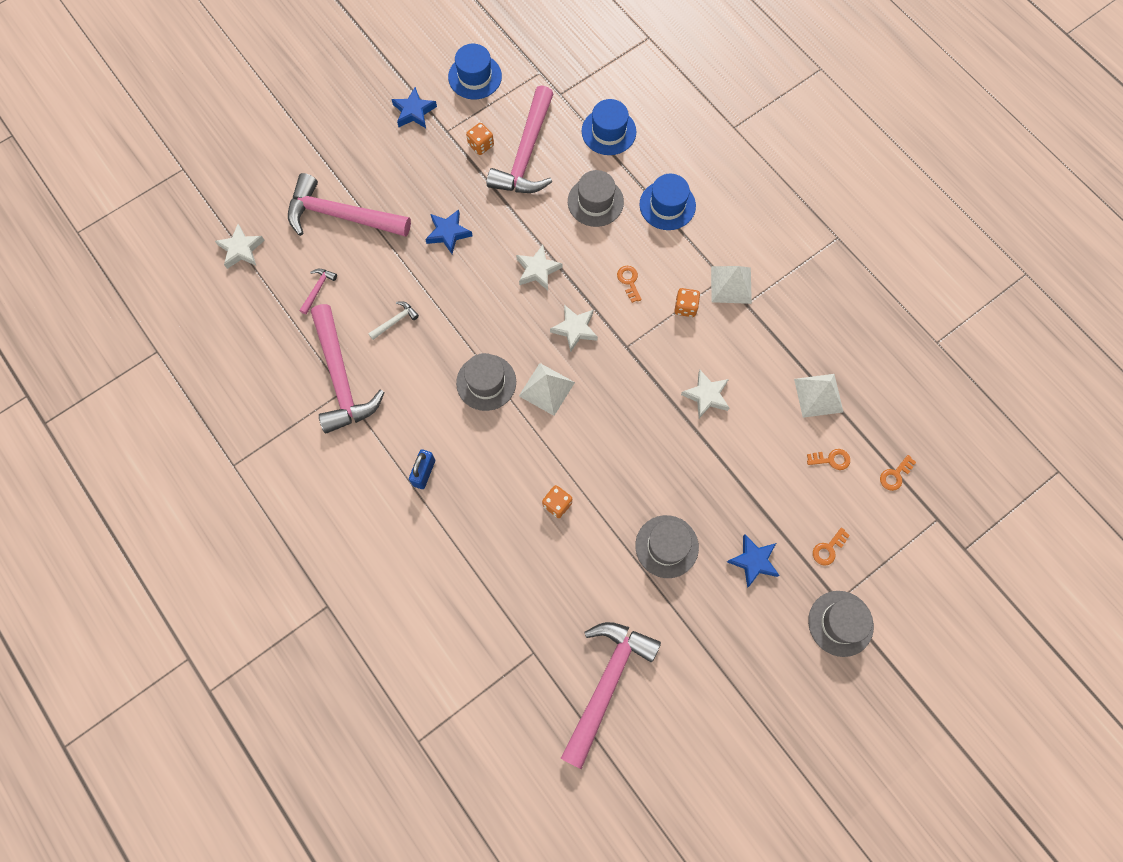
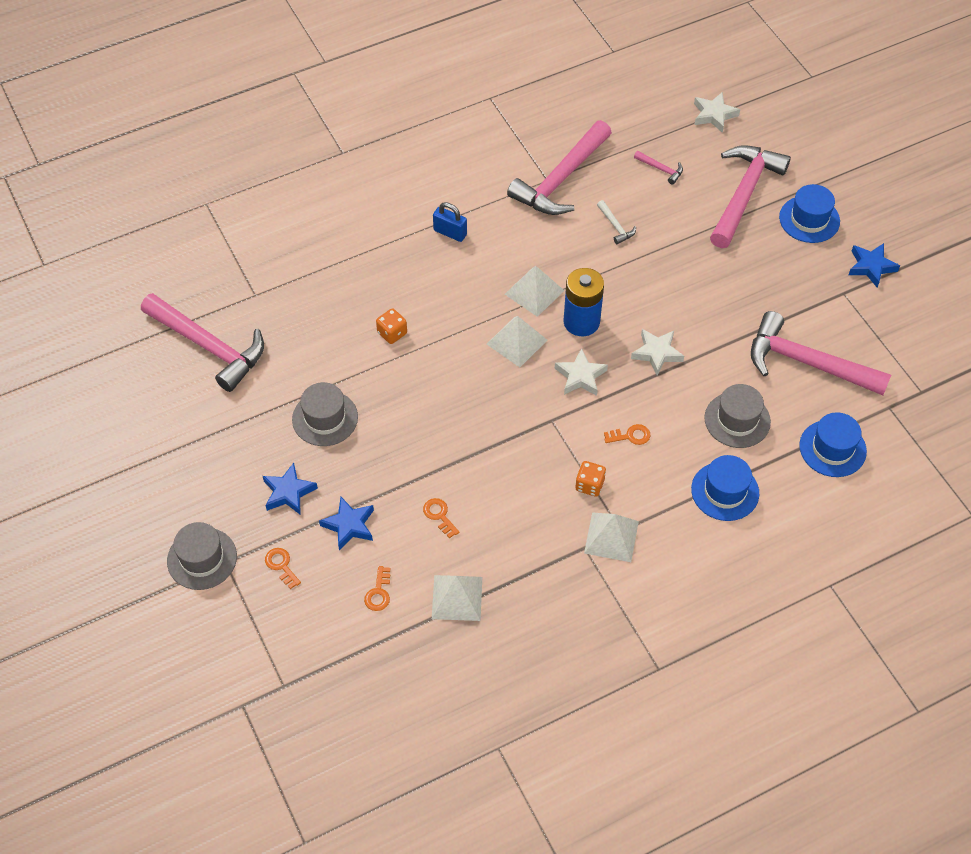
camera: 100 degrees right, 15 degrees down
(341, 378) = (561, 179): pink hammer -> pink hammer turned 45 degrees counterclockwise
(448, 233) = (712, 280): blue star -> blue star (349, 525)
(475, 77) = (917, 327): blue hat -> blue hat (809, 219)
(481, 145) = (822, 322): orange dice -> none
(486, 382) = (534, 292): grey hat -> white pyramid
(514, 336) = (581, 322): none -> blue battery
(706, 395) = (479, 485): white star -> none
(895, 475) = (345, 654): orange key -> orange key (439, 515)

